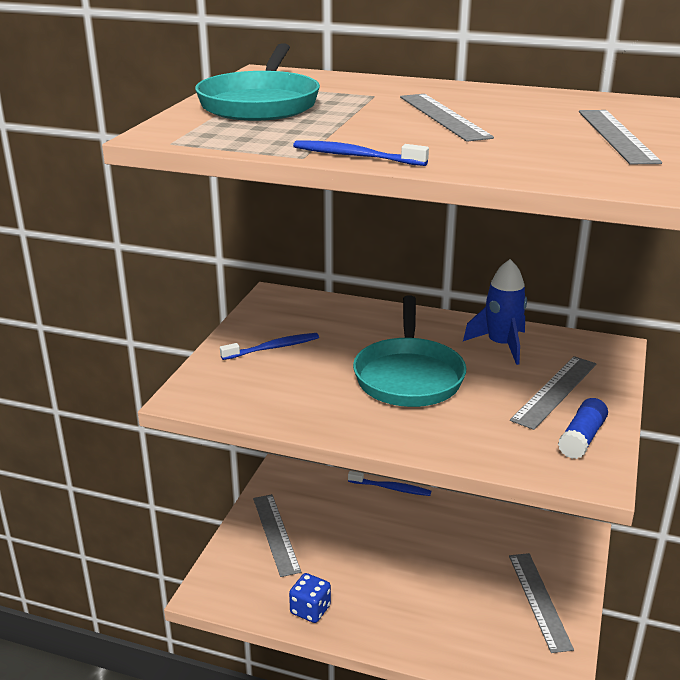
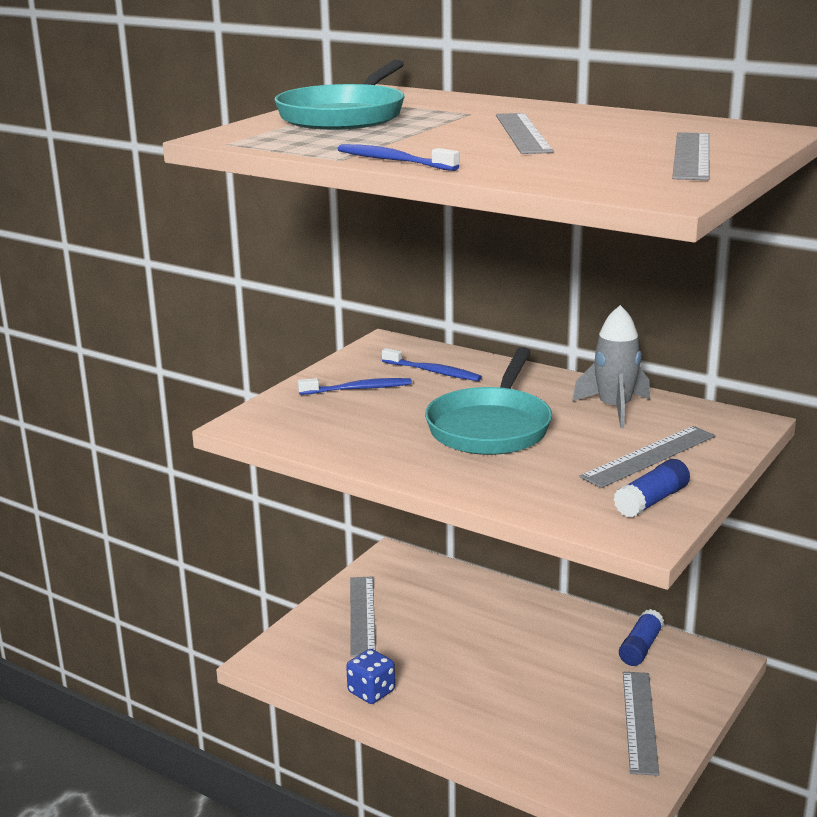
camera: 15 degrees right, 5 degrees down
(391, 488) = (512, 588): blue toothbrush -> blue toothbrush (433, 372)
(501, 345) = (614, 408): blue rocket -> grey rocket
(513, 530) = (640, 647): none -> blue glue stick

